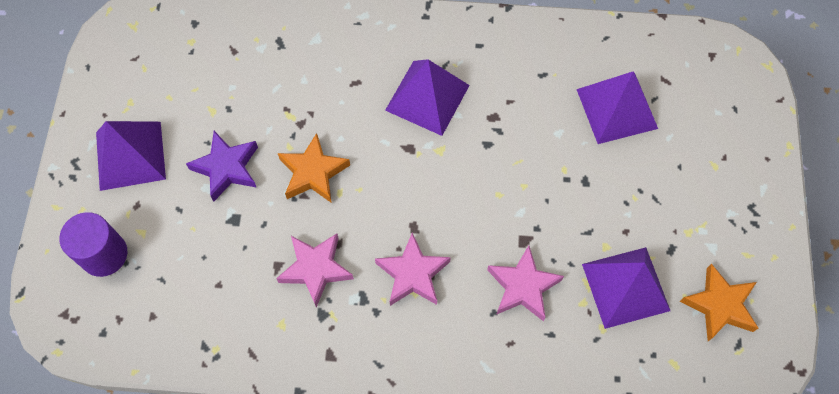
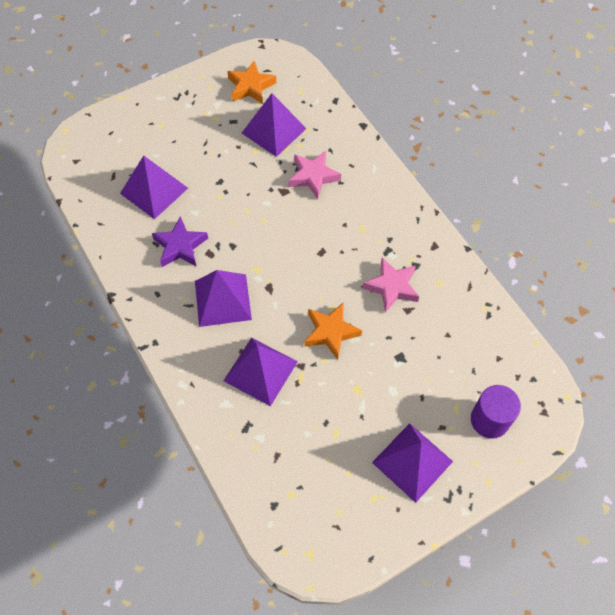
camera: 125 degrees left, 5 degrees down
(227, 168) = (370, 388): purple star -> purple star (180, 246)
(324, 85) = (260, 371): none -> purple pyramid
(412, 274) = (351, 234): pink star -> none

